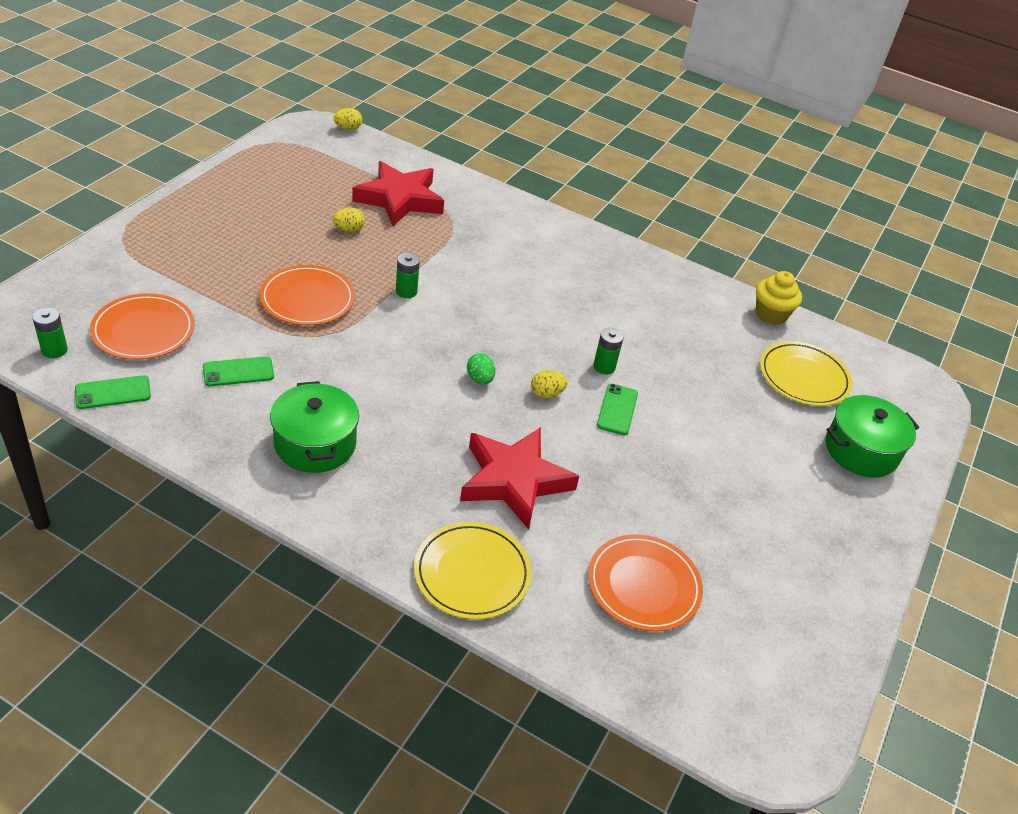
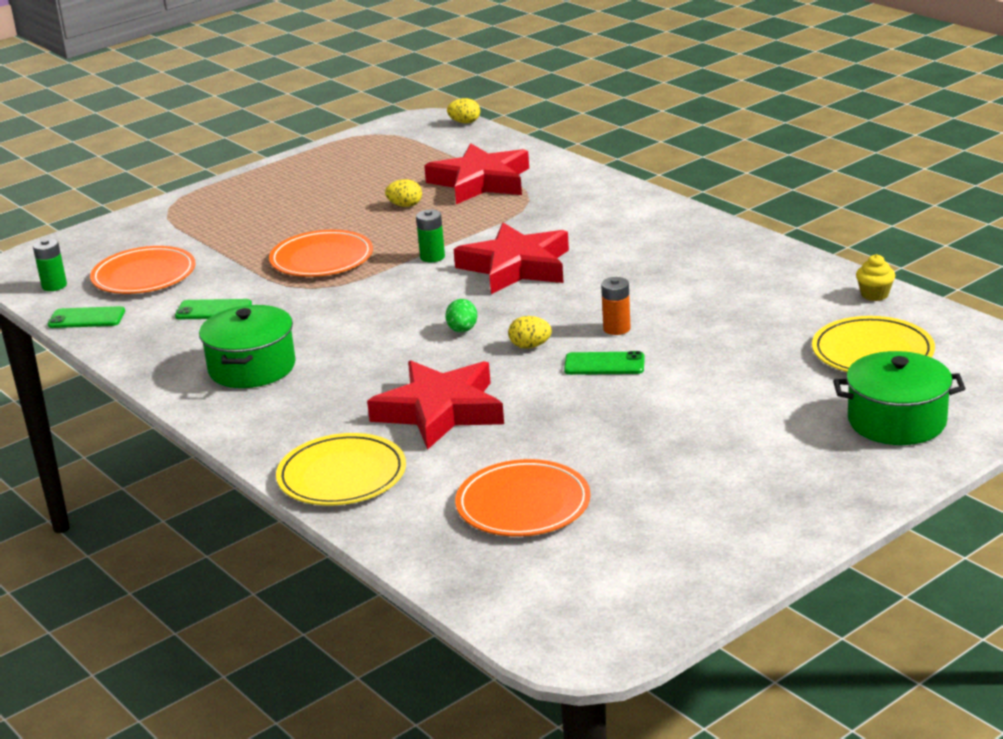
camera: 30 degrees right, 15 degrees down
(484, 299) = (516, 267): none -> red star
(604, 367) = (616, 328): green battery -> orange battery
(617, 409) = (604, 364): green phone -> green phone turned 60 degrees clockwise
(771, 315) = (874, 295): yellow cupcake -> yellow cupcake, size x0.65

